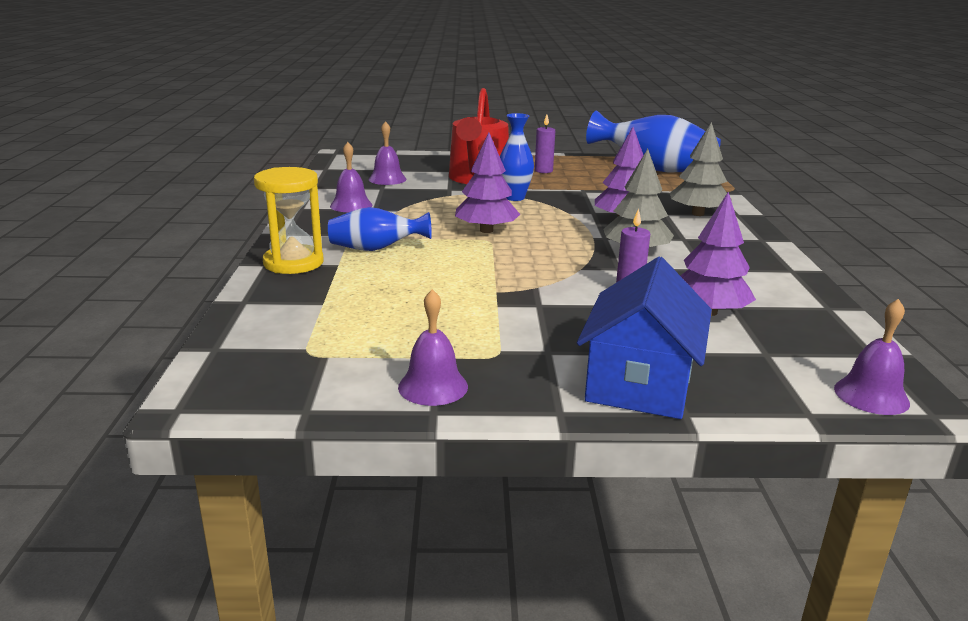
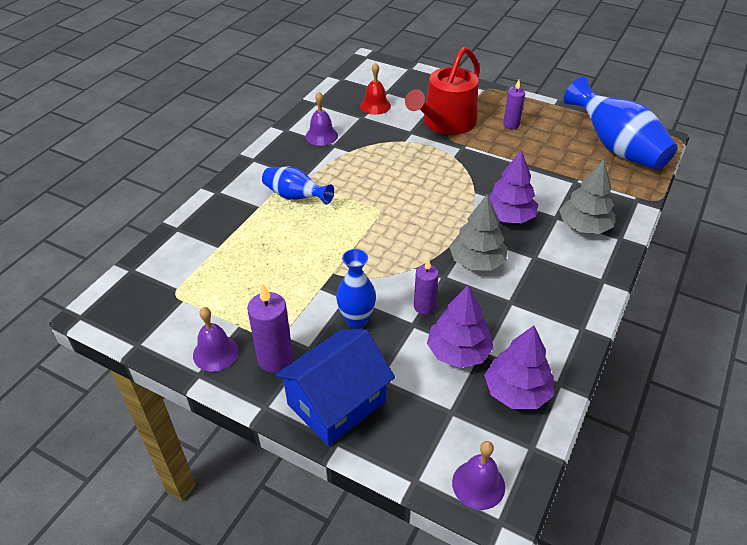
camera: 30 degrees right, 20 degrees up
(293, 263) = (233, 196): yellow hourglass -> none
(387, 179) = (375, 106): purple bell -> red bell
(486, 230) = (389, 197): purple tree -> purple tree (516, 391)
(514, 198) = (450, 159): blue vase -> blue vase (356, 320)
(518, 370) = (275, 359): none -> purple candle

